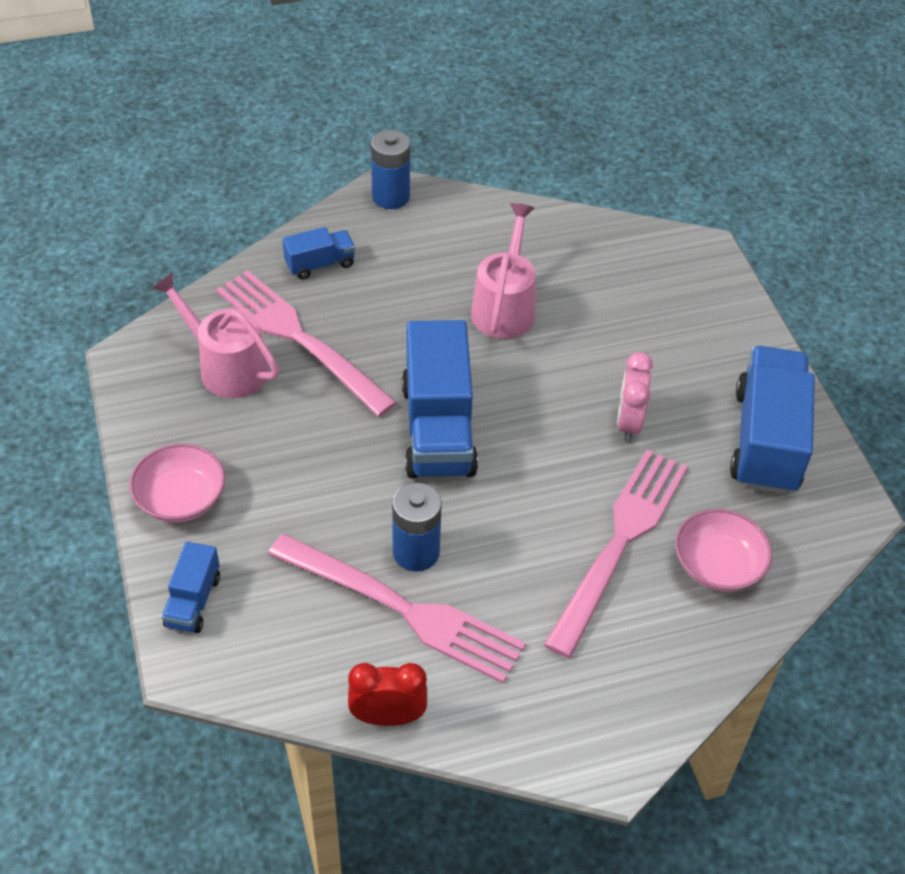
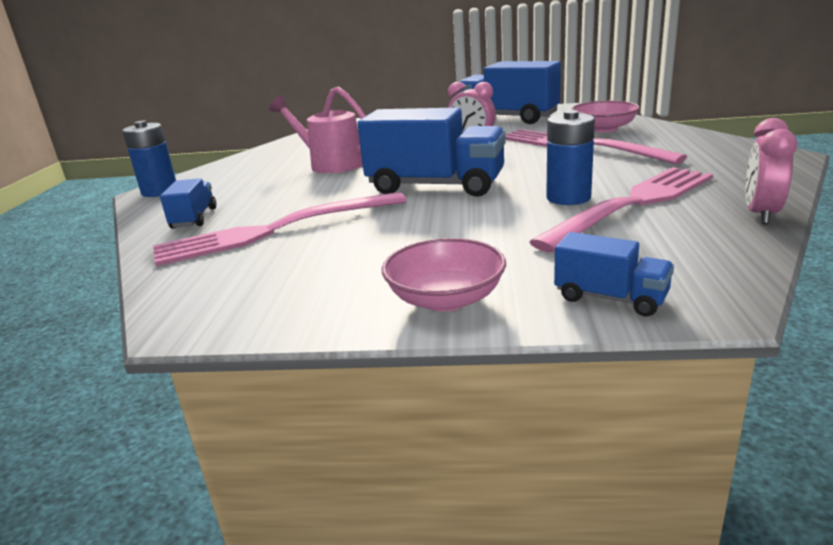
camera: 65 degrees left, 25 degrees down
(225, 367) = (270, 265): pink watering can -> none
(388, 717) = (760, 214): red clock -> pink clock

